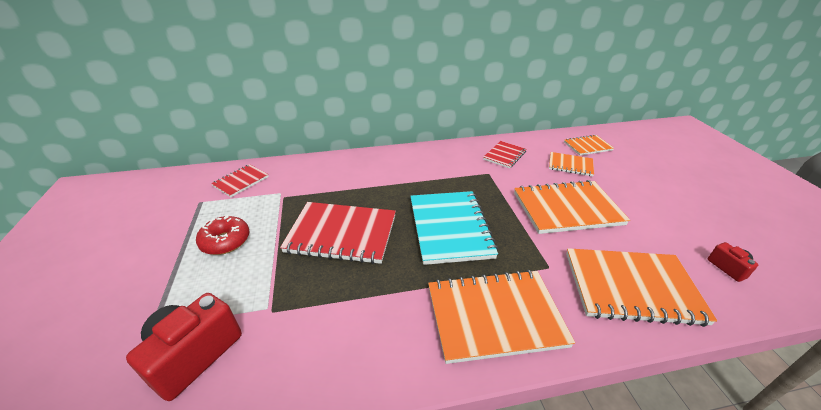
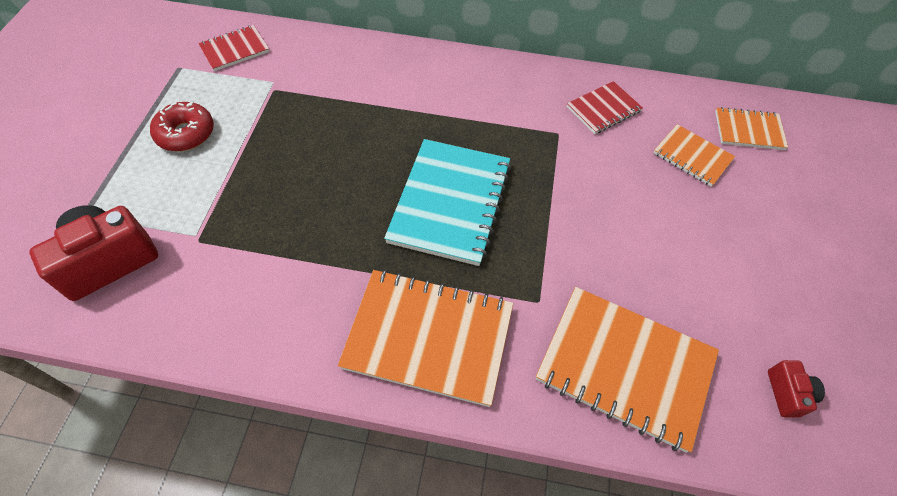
camera: 20 degrees right, 20 degrees up
(341, 234) = (315, 167): red notebook -> none
(567, 209) = (629, 227): orange notebook -> none

